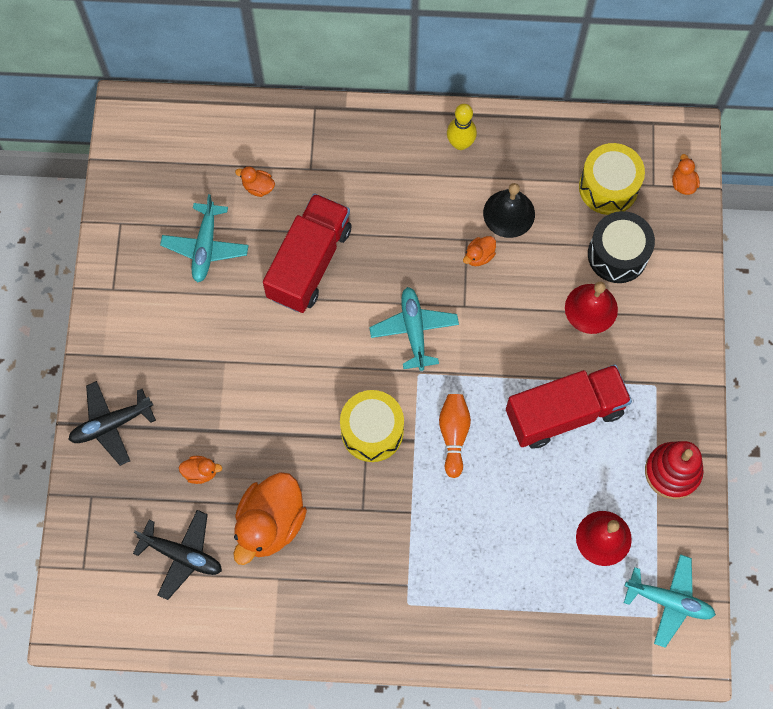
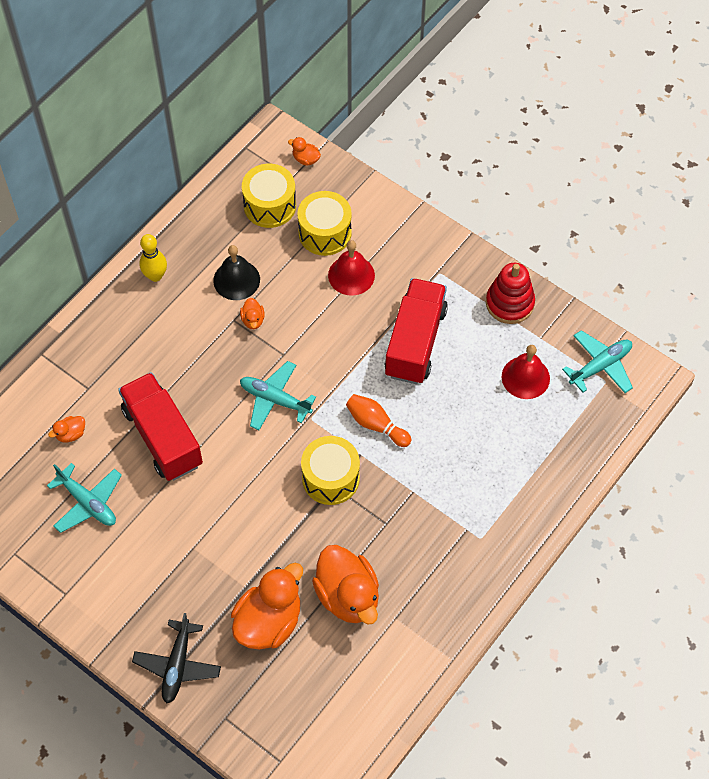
camera: 55 degrees left, 10 degrees down
(182, 555) = (325, 677): black plane -> none
(200, 472) = (268, 621): orange duck -> orange duck, size x2.31
(617, 255) = (325, 233): black drum -> yellow drum

